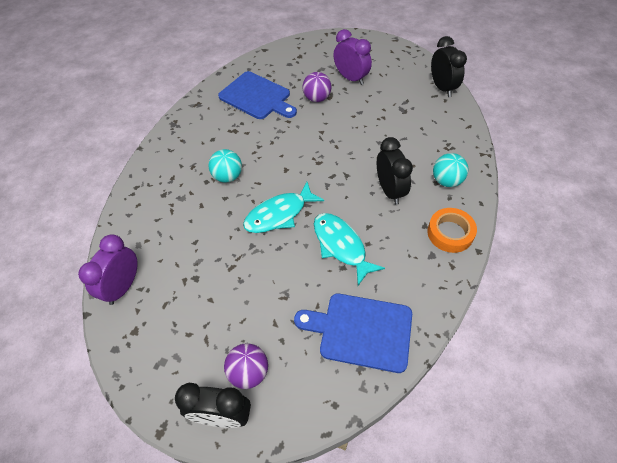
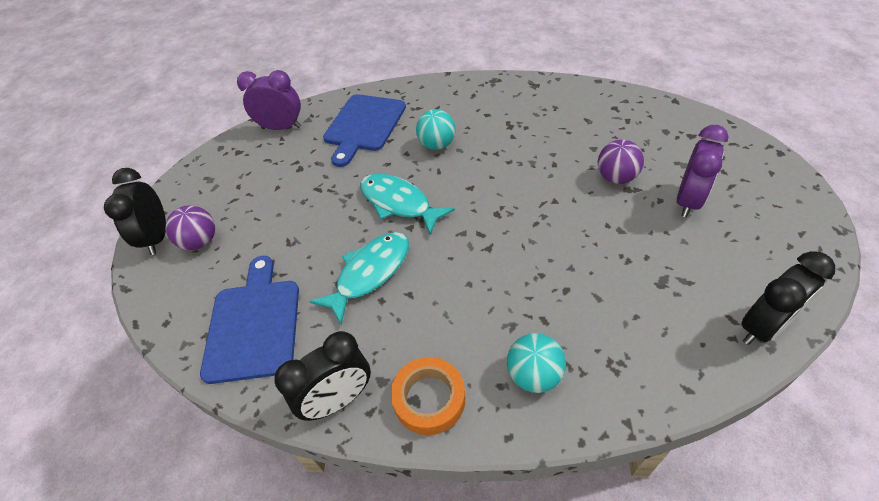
camera: 75 degrees right, 5 degrees down
(257, 97) = (579, 124): blue cutting board -> blue cutting board (364, 126)
(390, 191) = (481, 303): black clock -> black clock (338, 400)

